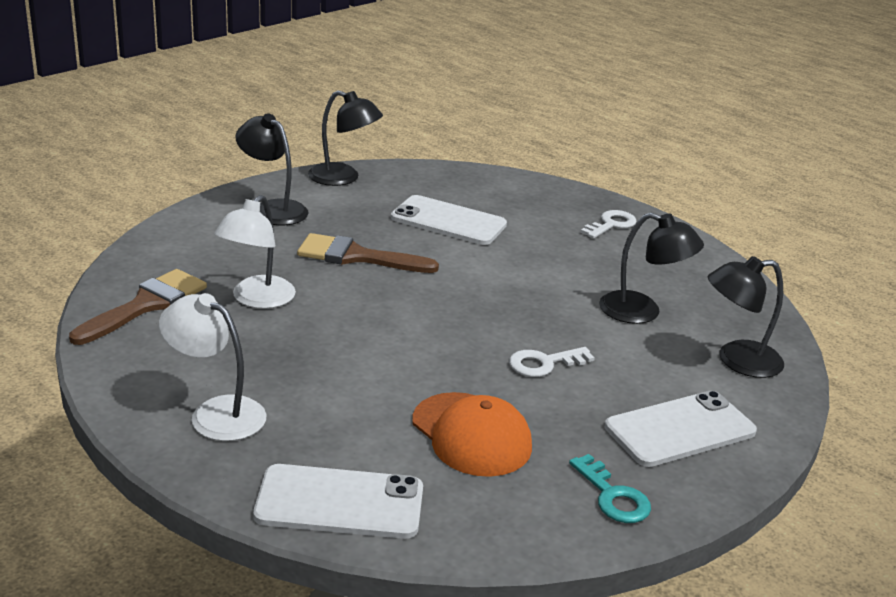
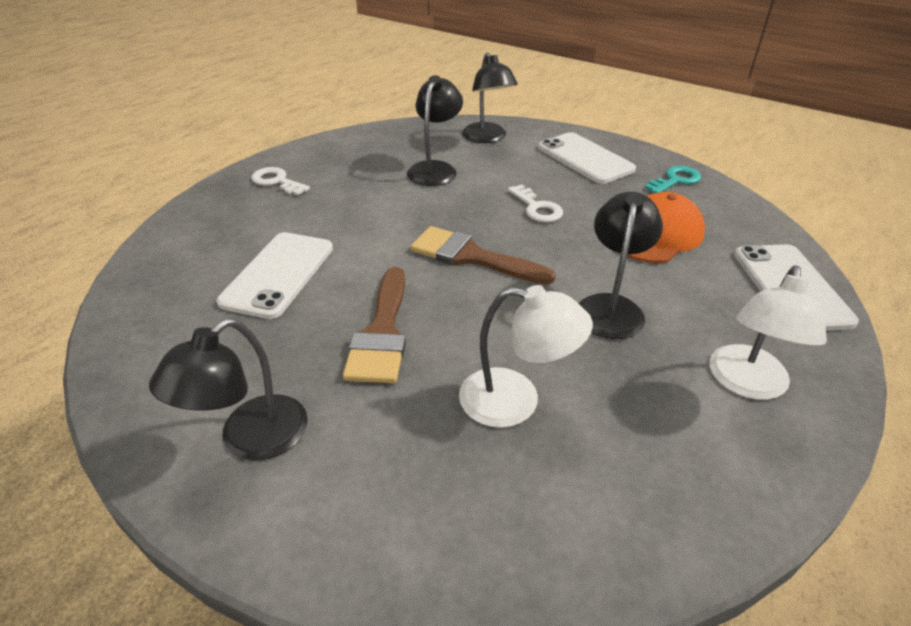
camera: 95 degrees left, 10 degrees up
(145, 305) = (584, 517): brown brush -> brown brush (472, 257)
(343, 178) = (140, 379): black lamp -> black lamp (611, 307)

